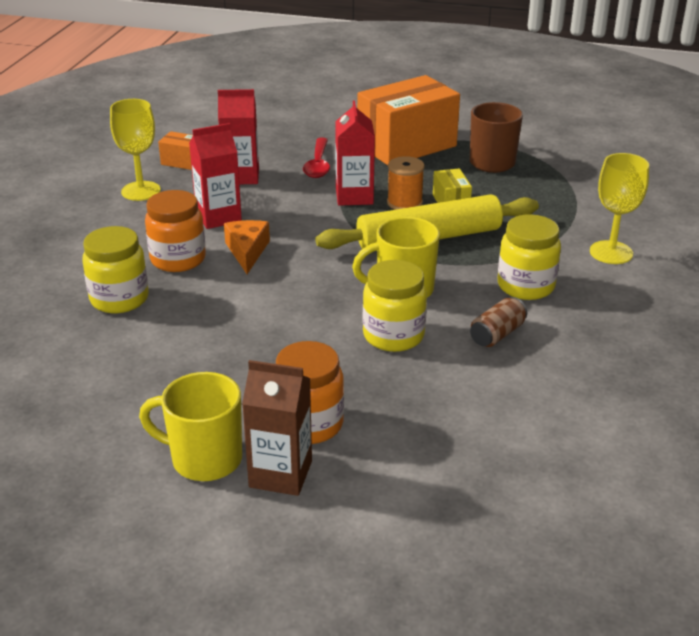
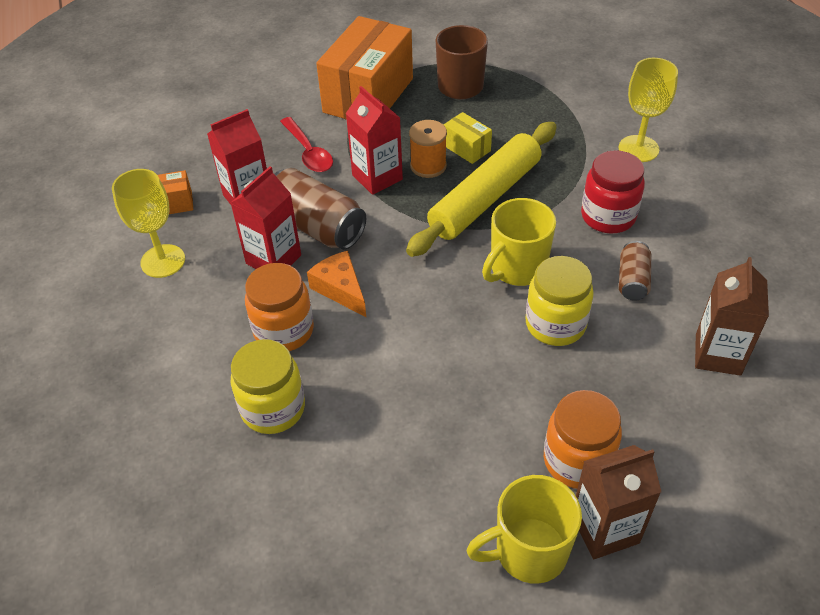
camera: 30 degrees left, 15 degrees up
(272, 209) = (316, 226): none -> brown can
(518, 411) = (718, 354): none -> brown carton
(525, 286) = (608, 216): yellow jar -> red jar

